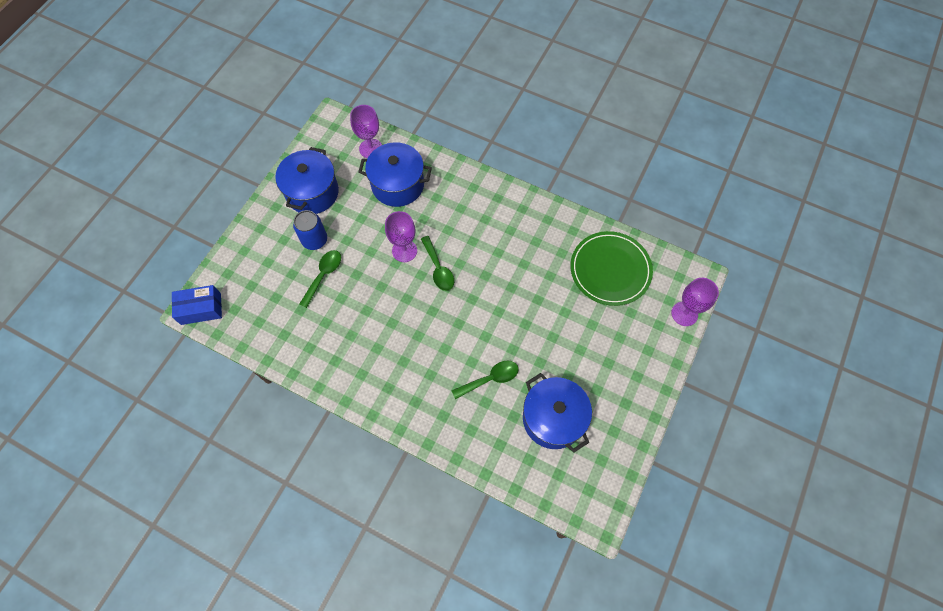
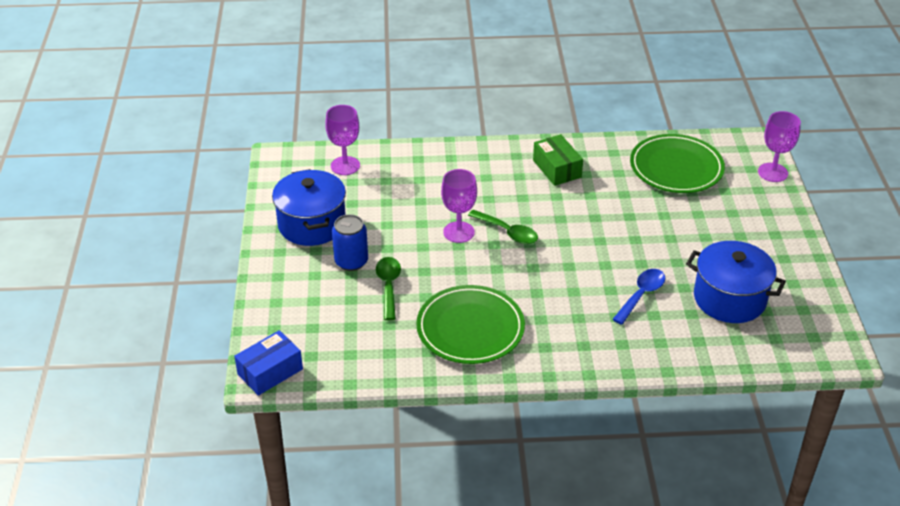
camera: 30 degrees left, 25 degrees down
(350, 343) = (470, 328): none -> green plate
(397, 185) = (402, 183): blue pot -> none
(490, 379) = (641, 295): green spoon -> blue spoon
(518, 225) = (557, 169): none -> green box

